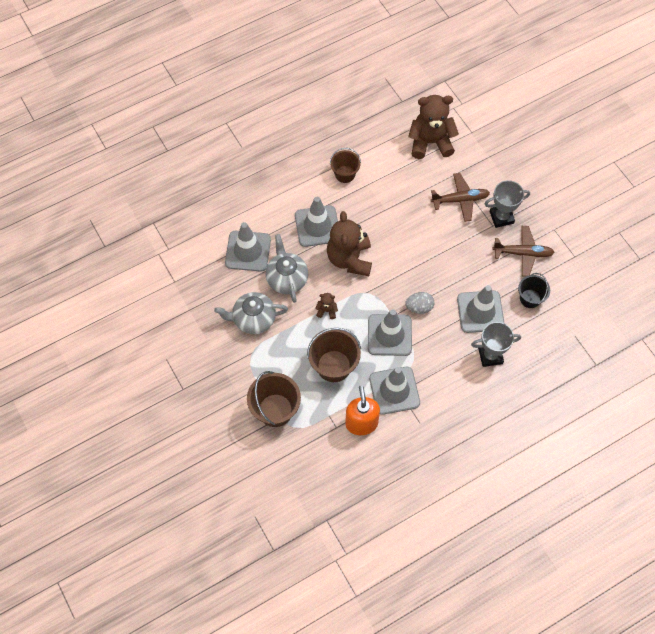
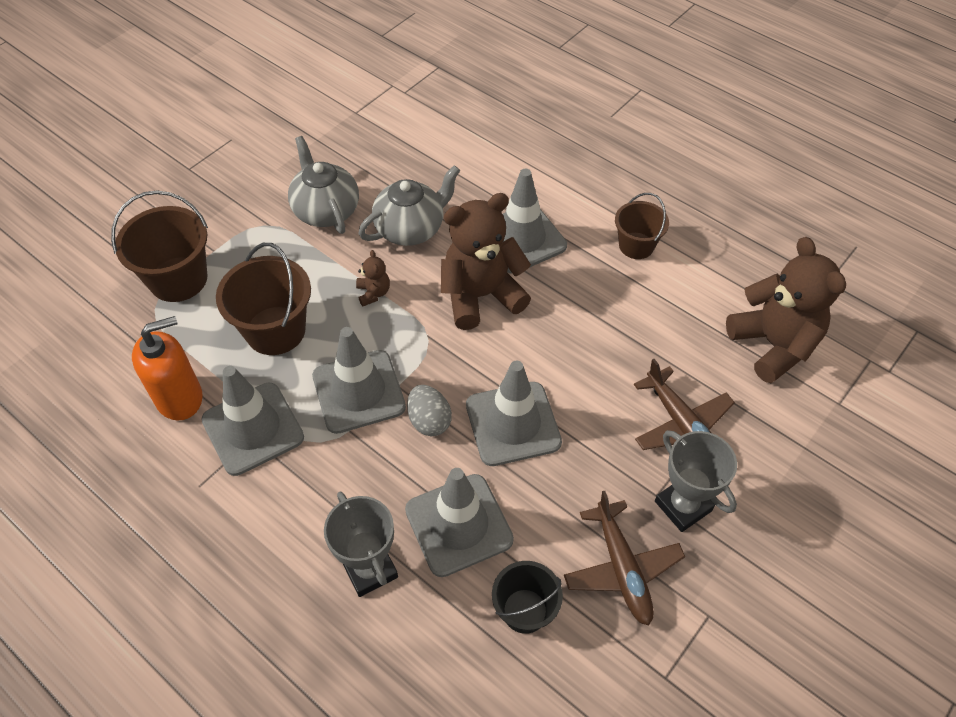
camera: 70 degrees right, 10 degrees down
(248, 251) = (438, 172): grey traffic cone -> grey traffic cone (513, 424)

